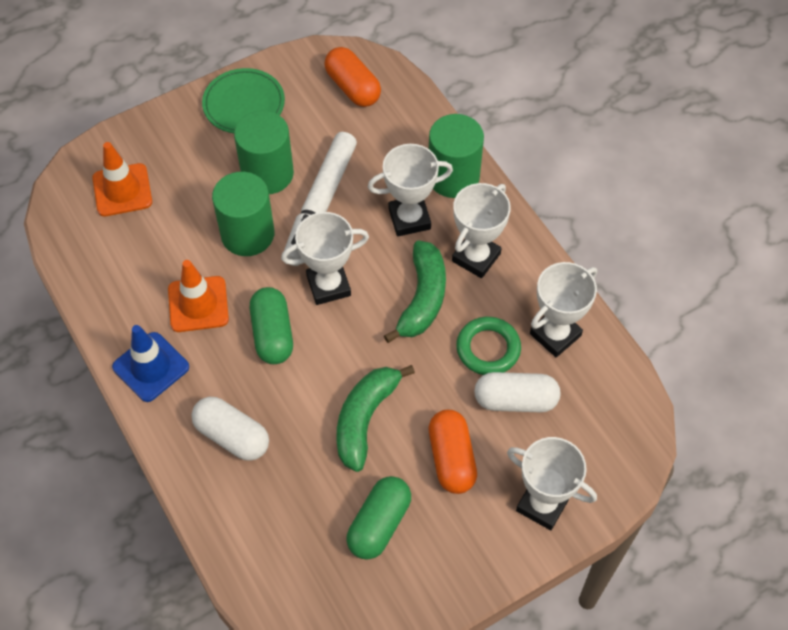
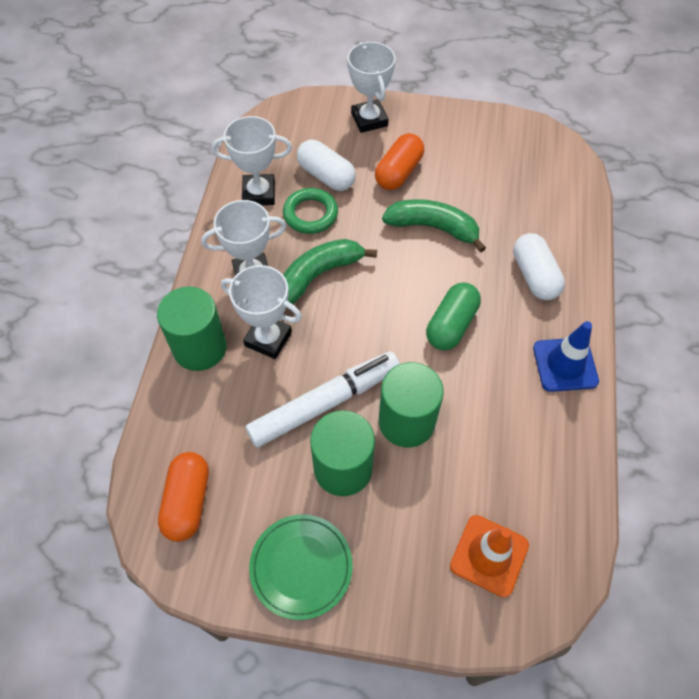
camera: 140 degrees left, 0 degrees up
(198, 304) = (493, 389): orange traffic cone -> none
(328, 286) = (378, 331): white trophy -> none
(365, 419) = (433, 227): green banana -> green banana turned 135 degrees counterclockwise
(379, 524) = (476, 168): green capsule -> none

